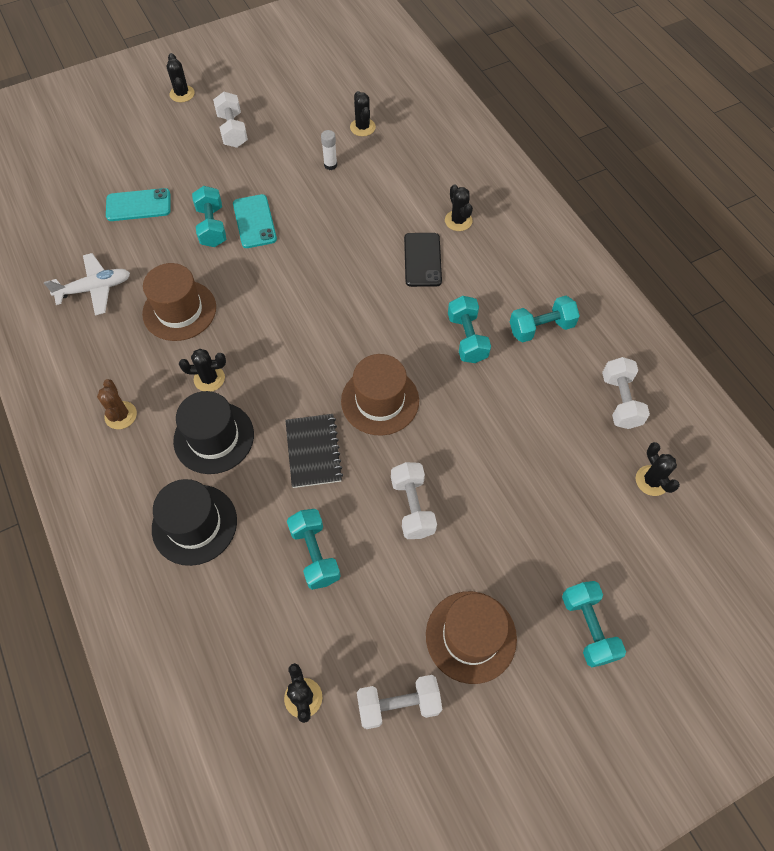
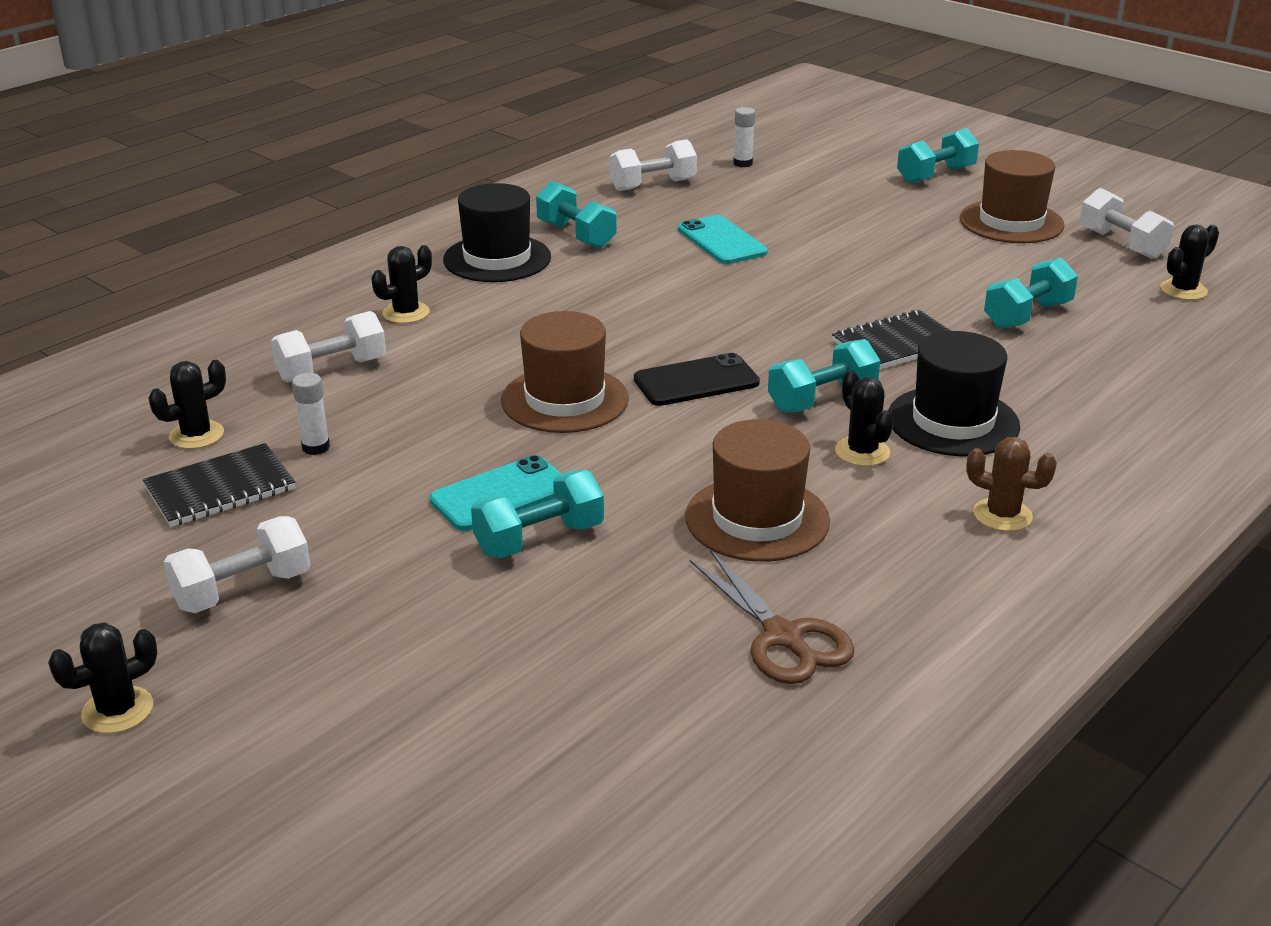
camera: 110 degrees left, 30 degrees down
(95, 289) = (783, 637): white plane -> brown scissors
(121, 415) = (1002, 515): brown cactus -> brown cactus turned 60 degrees clockwise
(138, 205) = (528, 655): turquoise phone -> turquoise phone (722, 241)
(194, 524) = (1088, 402): black hat -> black hat (497, 259)
(312, 131) = (220, 489): none -> black notebook
(380, 400) = (777, 315): brown hat -> brown hat (564, 400)
(412, 507) = (904, 271): white dumbbell -> white dumbbell (332, 370)
(422, 260) = (503, 327): black phone -> black phone (696, 381)
(467, 338) = (628, 276): turquoise dumbbell -> turquoise dumbbell (822, 400)
(652, 480) = (742, 163): black cactus -> white glue stick

